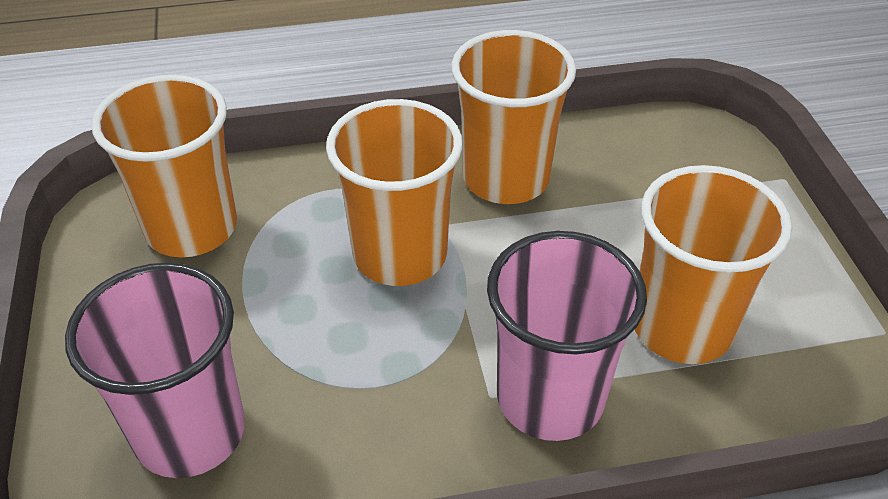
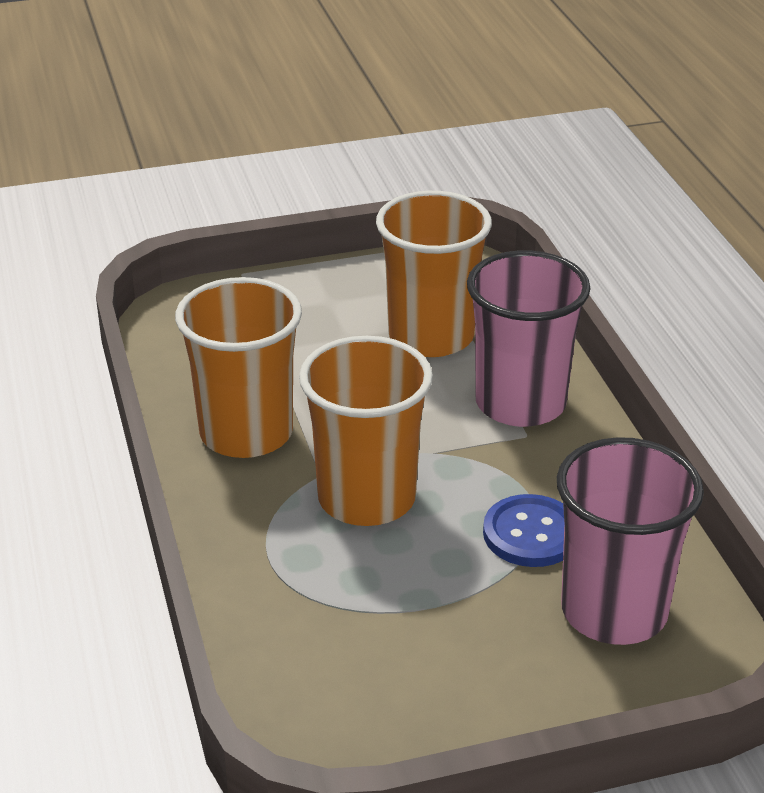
camera: 95 degrees left, 10 degrees down
(191, 228) = (343, 665): orange cup -> none
(322, 377) = (531, 534): none -> blue button

